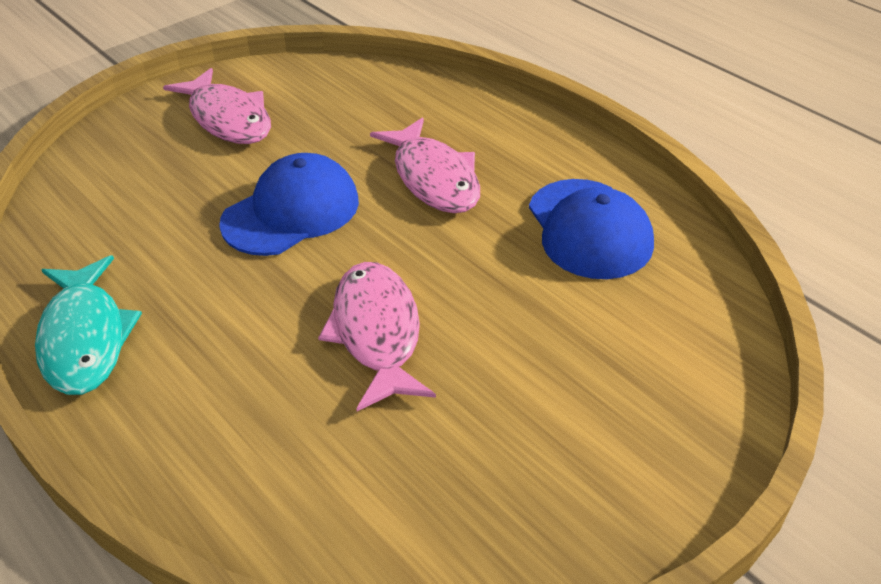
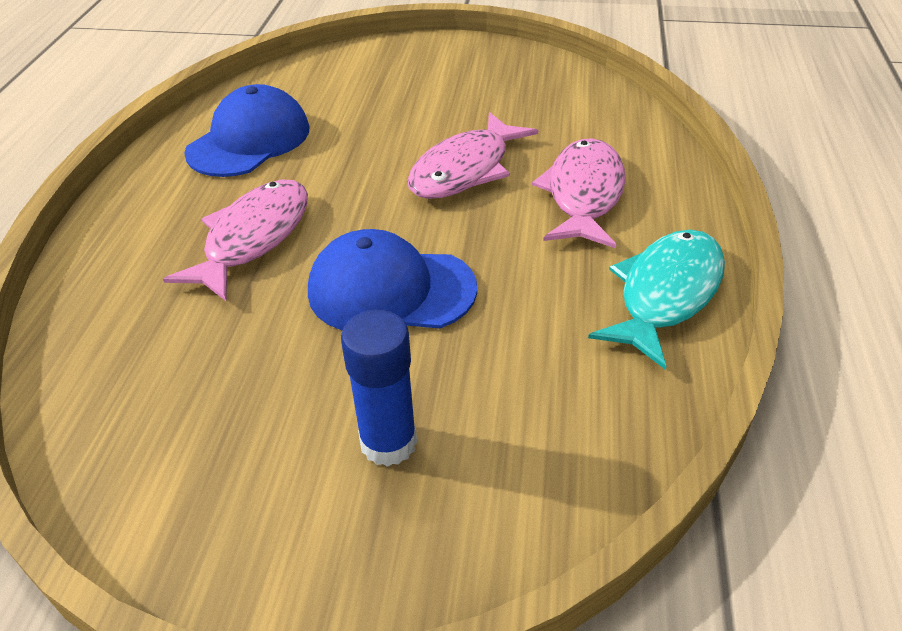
camera: 130 degrees left, 0 degrees up
(183, 154) = (388, 442): none -> blue glue stick
(228, 118) = (280, 462): pink fish -> pink fish (583, 194)

